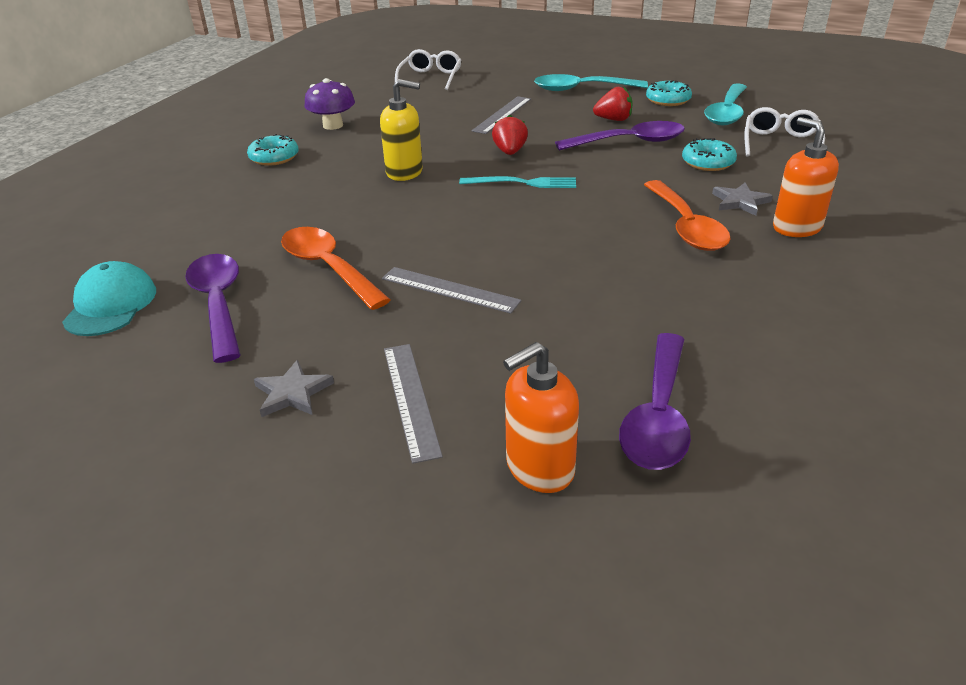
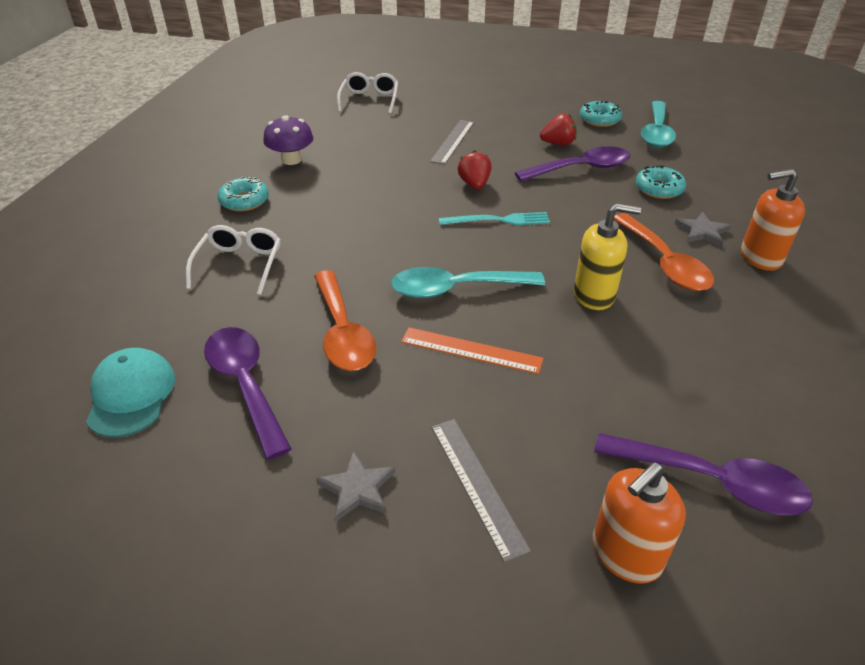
camera: 10 degrees left, 5 degrees up
(328, 268) = (343, 332): orange spoon -> orange spoon turned 150 degrees counterclockwise
(405, 172) = (381, 213): yellow soap dispenser -> yellow soap dispenser (594, 295)
(450, 289) = (471, 350): grey ruler -> orange ruler
(581, 89) = (517, 110): turquoise spoon -> turquoise spoon (456, 289)
(658, 416) = (712, 481): purple spoon -> purple spoon turned 75 degrees counterclockwise
(780, 143) = (714, 164): white glasses -> white glasses (239, 265)
(796, 227) = (760, 258): orange soap dispenser -> orange soap dispenser turned 60 degrees counterclockwise

